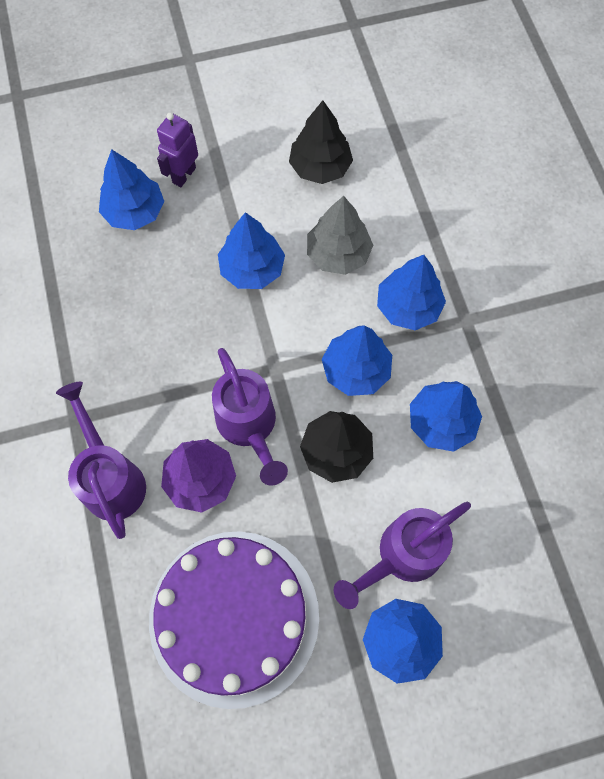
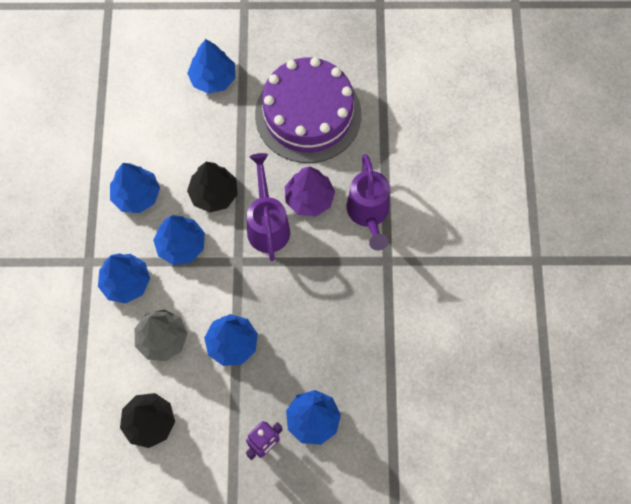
camera: 165 degrees left, 0 degrees up
(402, 556) = (195, 122): purple watering can -> none

